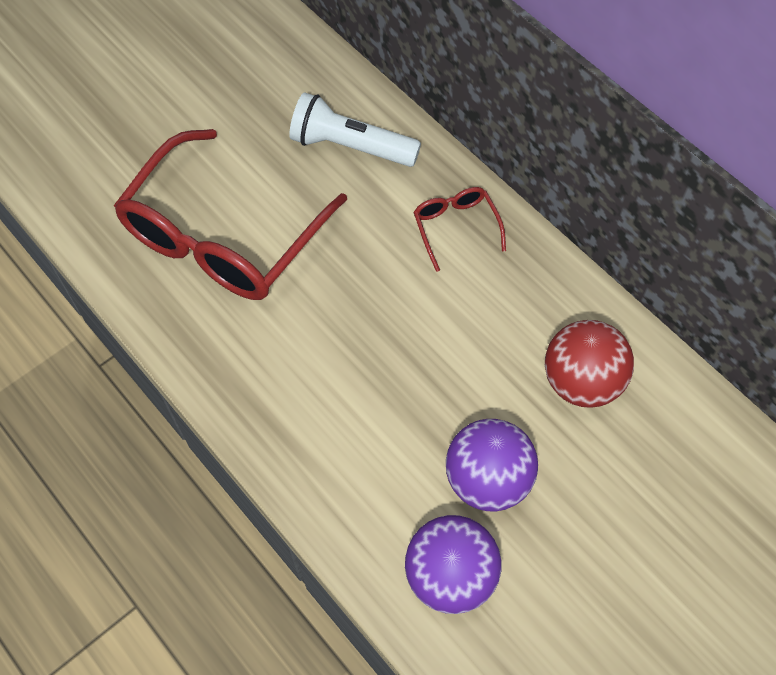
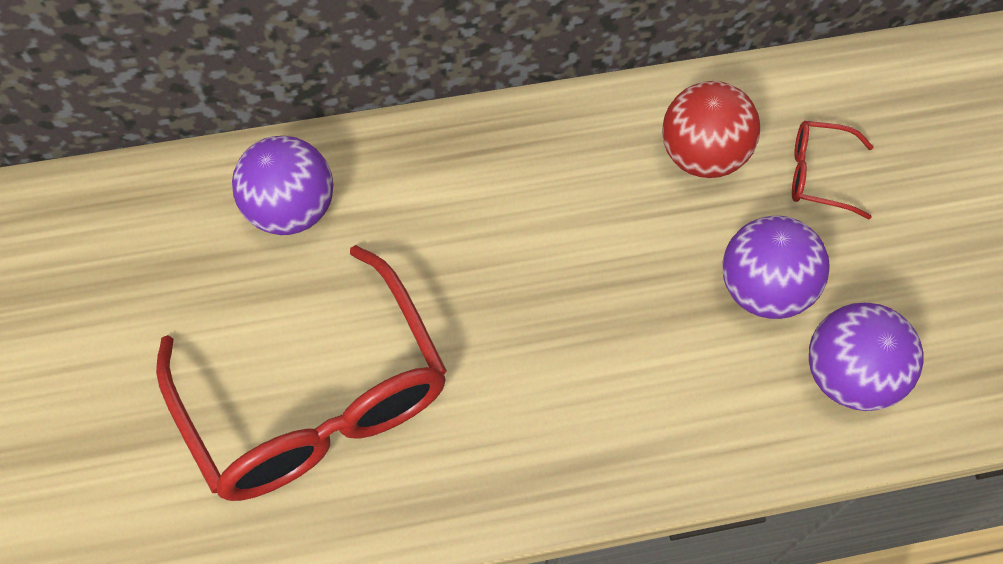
camera: 60 degrees left, 0 degrees up
(351, 146) = (292, 211): white flashlight -> purple ball
(456, 228) = (464, 168): red glasses -> red glasses (819, 175)

